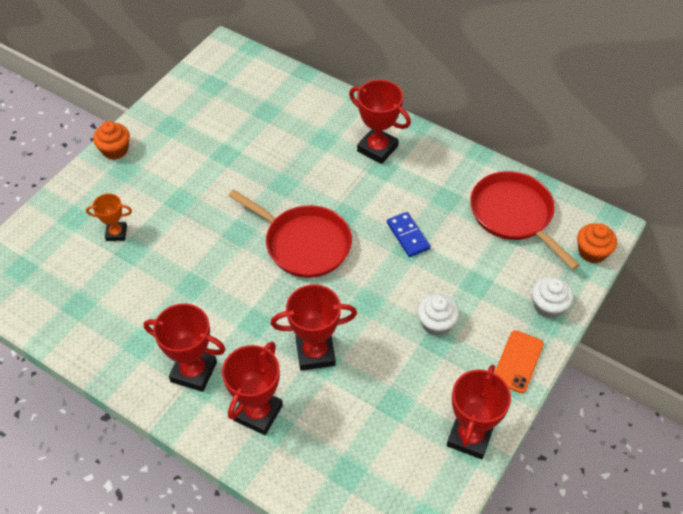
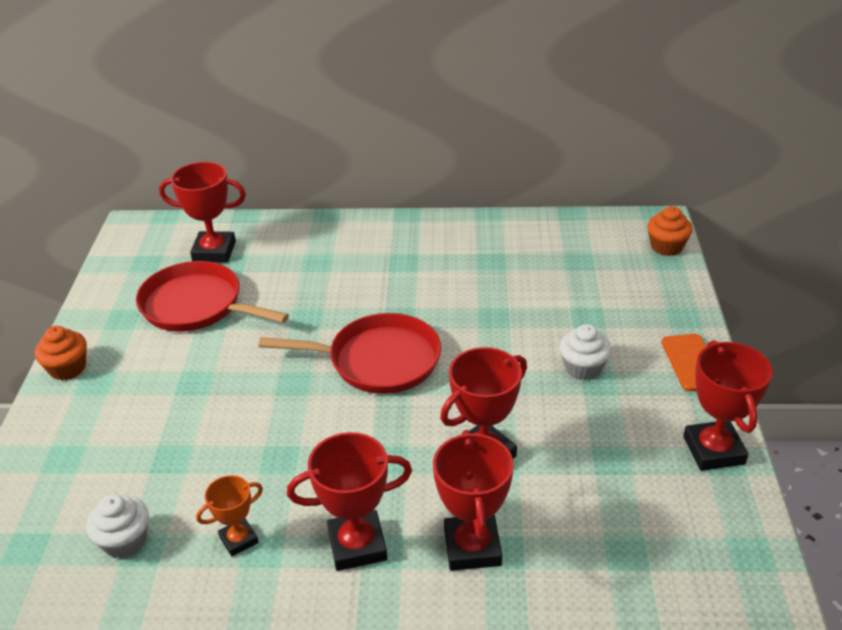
camera: 30 degrees left, 15 degrees down
(116, 233) = (136, 449): orange trophy -> orange trophy (239, 540)
(377, 148) = (382, 248): red trophy -> red trophy (214, 252)
(408, 236) = (483, 307): blue domino -> none
(513, 215) = (568, 247): red pan -> red pan (196, 305)
(548, 306) = (672, 305): white cupcake -> white cupcake (125, 541)

